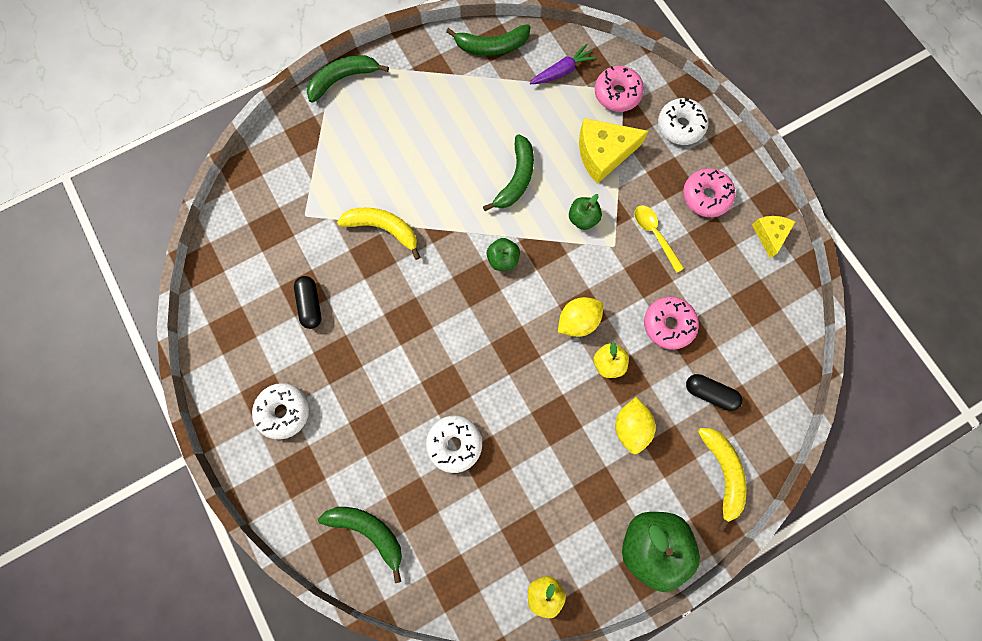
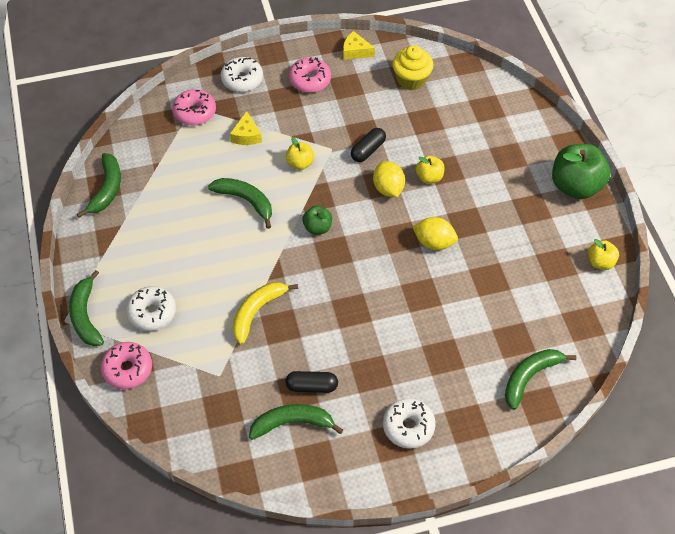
camera: 75 degrees left, 20 degrees down
(267, 297) = (292, 423): none -> green banana
(454, 444) = (469, 298): white donut -> white donut (152, 313)
(562, 71) = (156, 144): purple carrot -> none
(582, 218) = (300, 163): green apple -> yellow apple
(603, 153) = (246, 135): yellow cheese -> yellow cheese, size x0.59
(630, 426) = (484, 176): yellow lemon -> yellow lemon (434, 242)
(654, 234) = (330, 120): yellow spoon -> none
(668, 324) = (409, 131): pink donut -> pink donut (128, 369)
(709, 393) = (470, 121): black capsule -> black capsule (368, 150)
(722, 473) = (531, 129): yellow banana -> none
(750, 309) = (411, 79): none -> yellow cupcake

